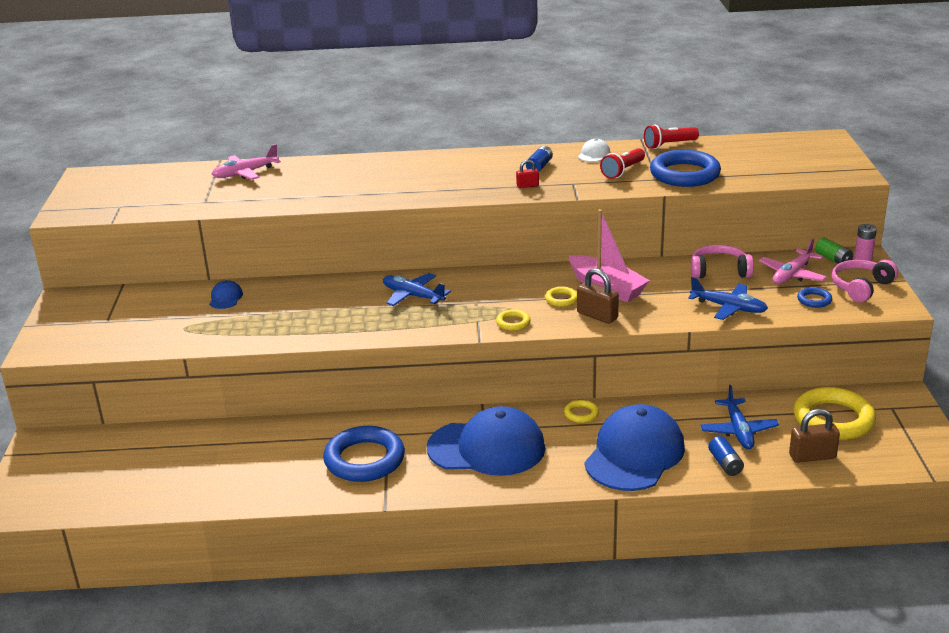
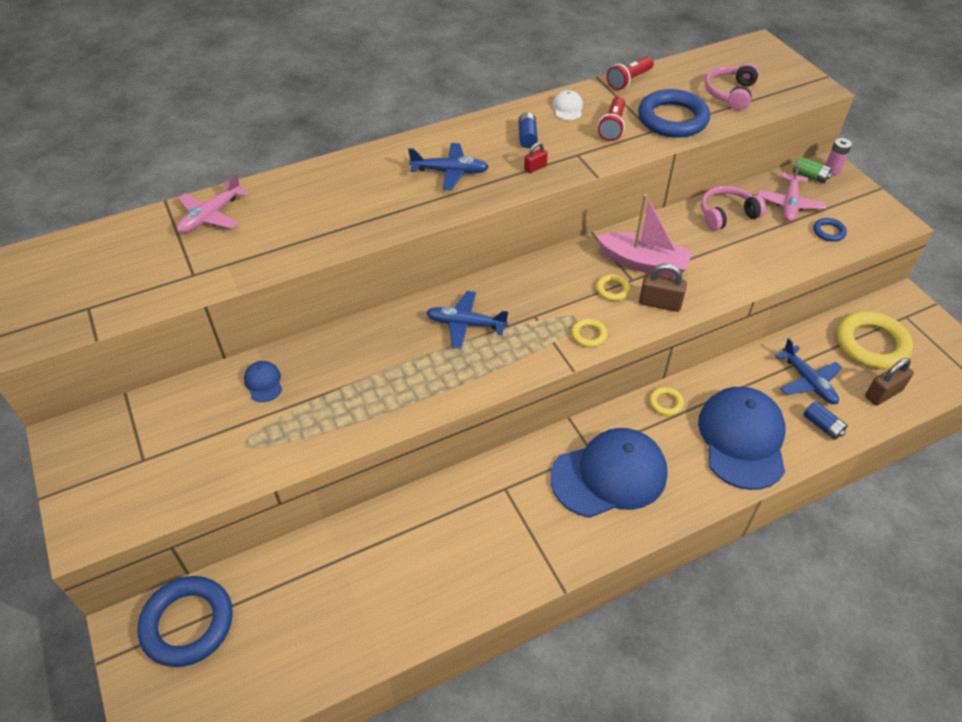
camera: 25 degrees left, 20 degrees up
(364, 459) = (503, 530): blue ring -> blue ring (188, 623)
(729, 307) = (766, 260): blue plane -> blue plane (450, 172)
(861, 287) = (854, 205): pink headphones -> pink headphones (730, 93)

